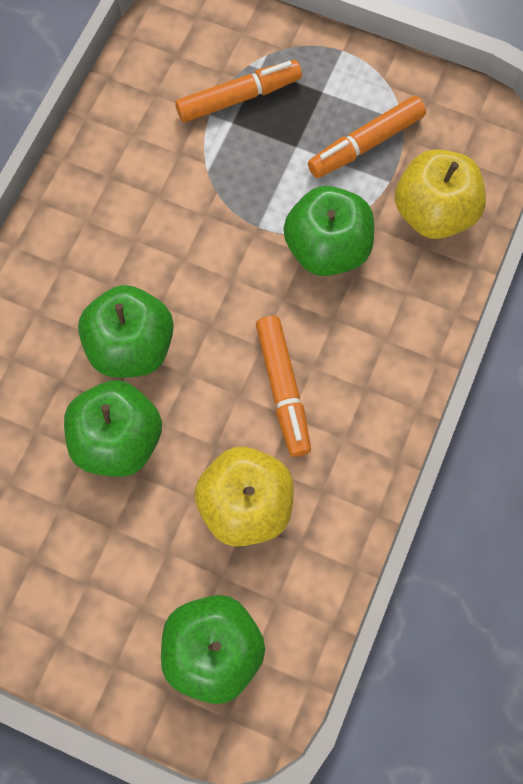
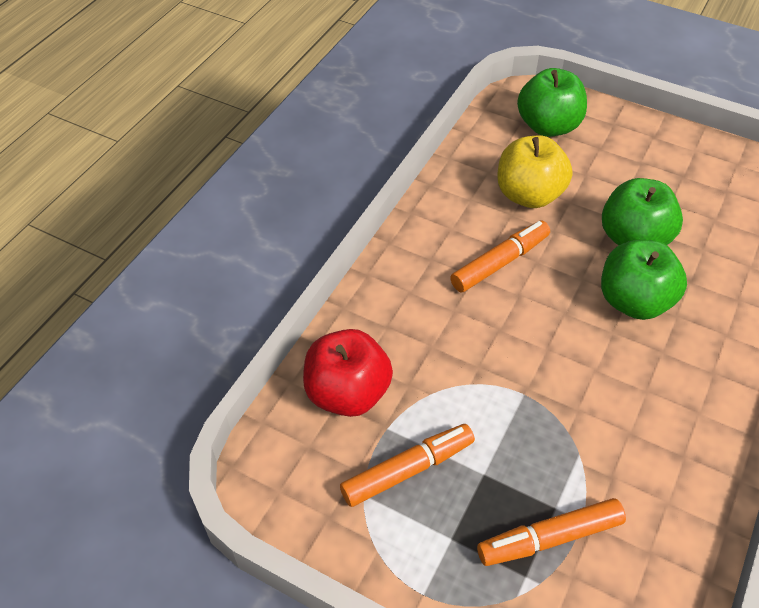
camera: 175 degrees left, 20 degrees down
(283, 389) = (500, 262): orange marker -> orange marker turned 60 degrees clockwise
(327, 249) = (456, 368): green apple -> none
(433, 213) = (347, 393): yellow apple -> red apple

